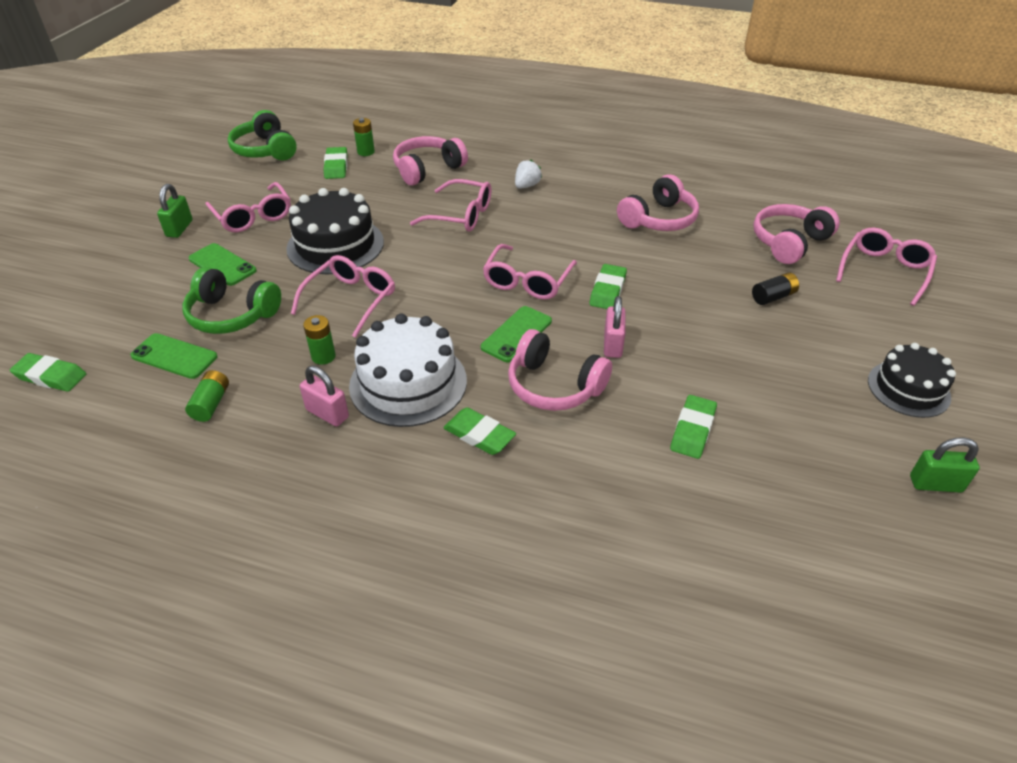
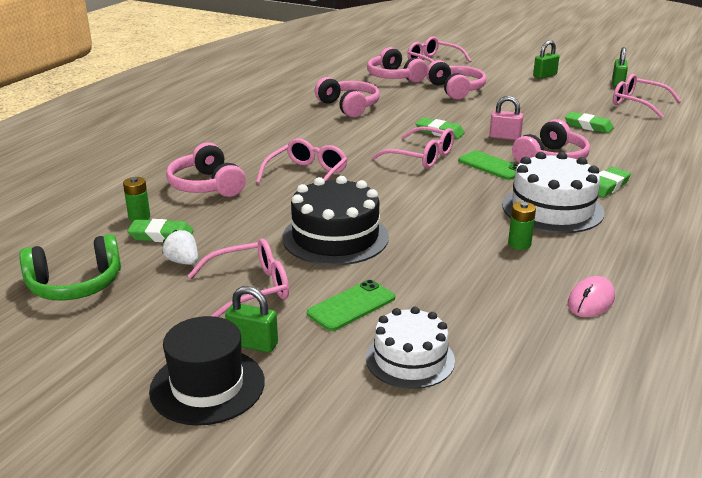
camera: 80 degrees left, 15 degrees down
(50, 376) = (559, 417): green eraser -> none
(136, 219) = (207, 386): none -> black hat
(144, 299) = (410, 359): none -> white cake
(174, 356) = (520, 327): green phone -> none
(211, 404) = (591, 300): green battery -> pink mouse
(232, 315) = (450, 295): green headphones -> none
(327, 413) = (594, 242): pink padlock -> none
(351, 300) = (435, 230): pink glasses -> pink glasses (638, 103)
(527, 186) = (269, 145): white strawberry -> white strawberry (183, 262)
(773, 297) = (455, 90): black battery -> pink headphones
(908, 389) = (545, 75): black cake -> green padlock

